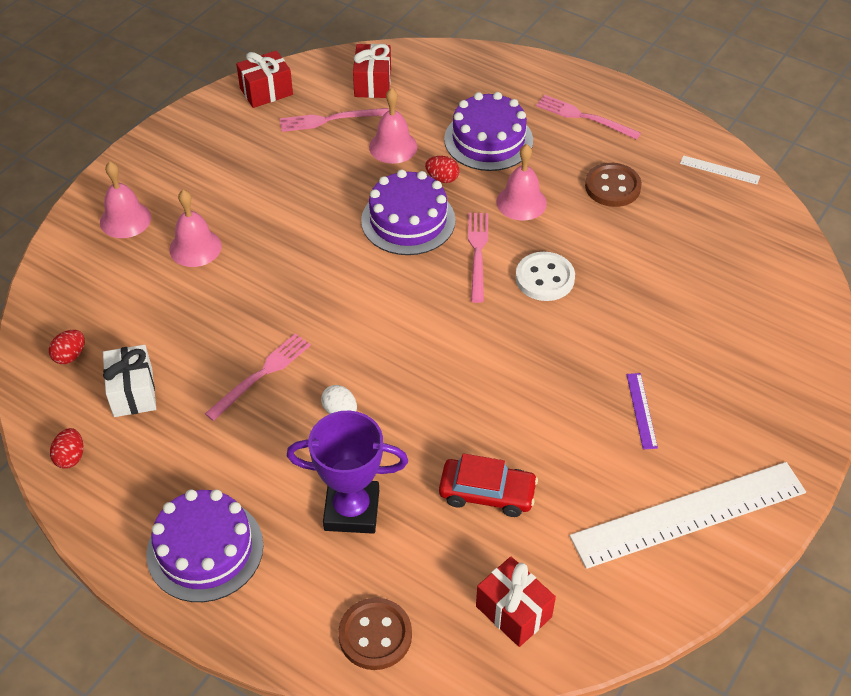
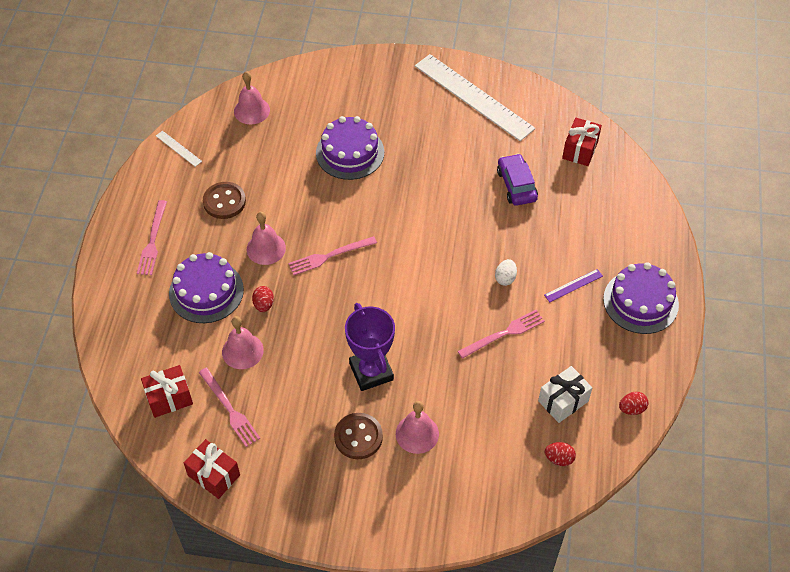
camera: 115 degrees left, 5 degrees up
(125, 219) = (415, 500): pink bell -> pink bell (251, 110)
(261, 374) = (504, 334): pink fork -> pink fork turned 135 degrees clockwise
(352, 510) = (569, 243): purple trophy -> purple trophy (371, 371)
(375, 635) = (633, 201): brown button -> brown button (358, 437)
(408, 220) = (318, 309): purple cake -> purple cake (350, 152)
(487, 493) = (516, 185): red car -> purple car
(544, 278) = (333, 212): white button -> none
(641, 410) = (415, 134): purple ruler -> purple ruler (573, 285)
(719, 170) = (178, 148): white ruler -> white ruler turned 45 degrees counterclockwise

